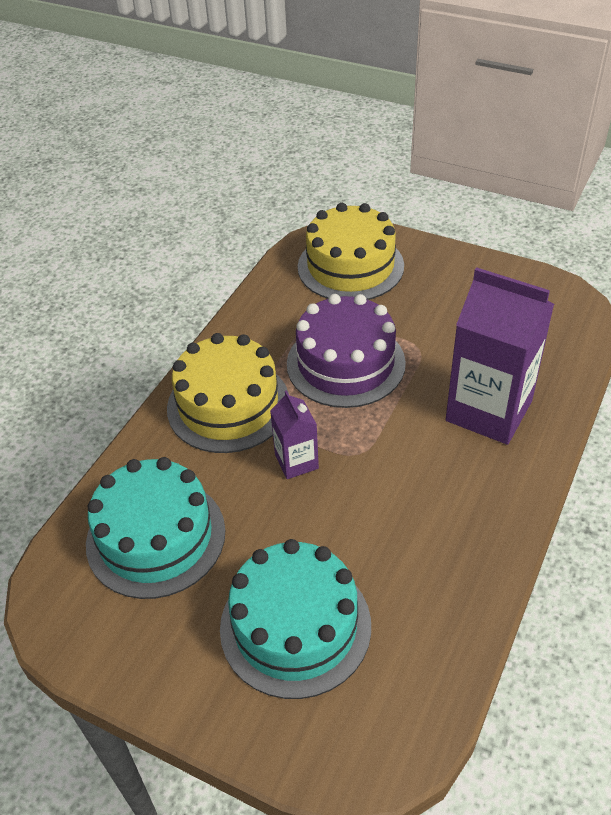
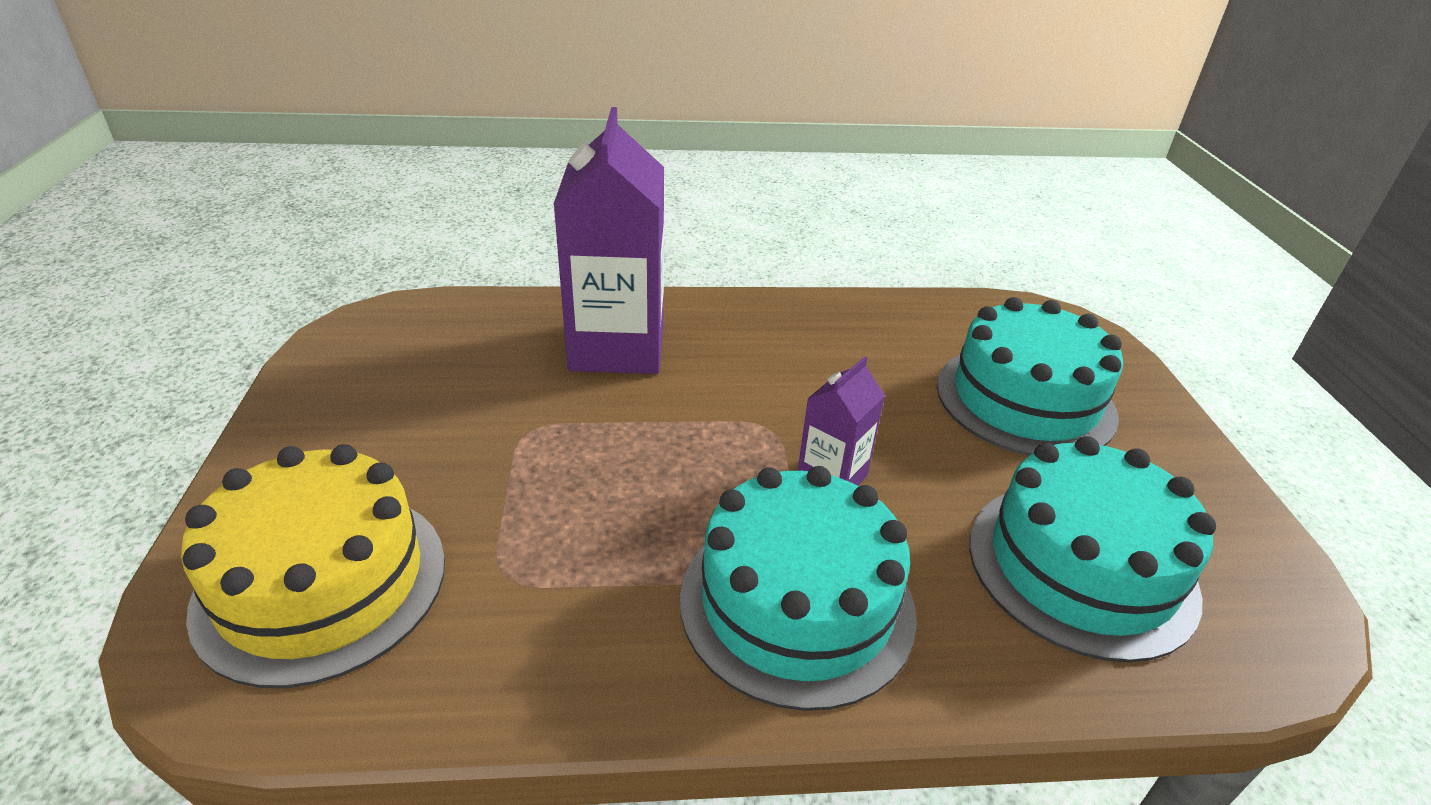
camera: 125 degrees left, 10 degrees down
(228, 405) = (797, 603): yellow cake -> turquoise cake
(345, 363) = (607, 495): purple cake -> none

